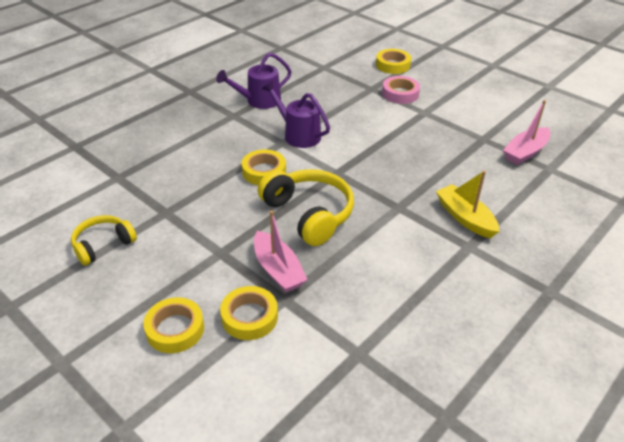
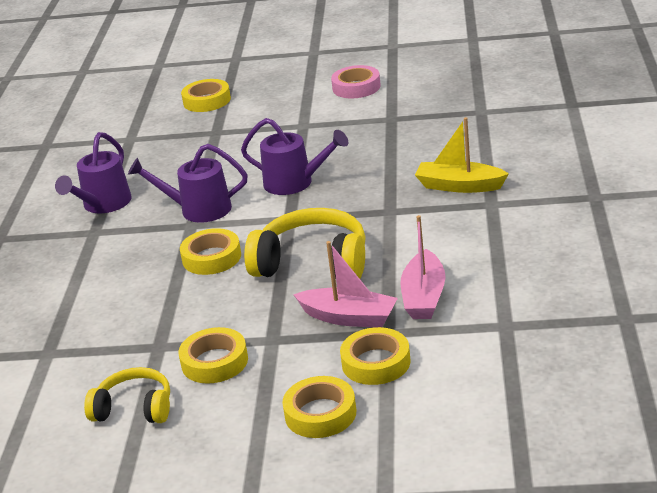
camera: 35 degrees left, 10 degrees down
(103, 245) = (134, 409): yellow headphones -> yellow headphones turned 90 degrees clockwise
(175, 245) = (214, 362): none -> yellow tape
(370, 150) = (295, 183): none -> purple watering can
(400, 94) = (254, 122): pink tape -> pink tape (356, 87)
(525, 152) = (443, 110): pink boat -> pink boat (424, 297)

